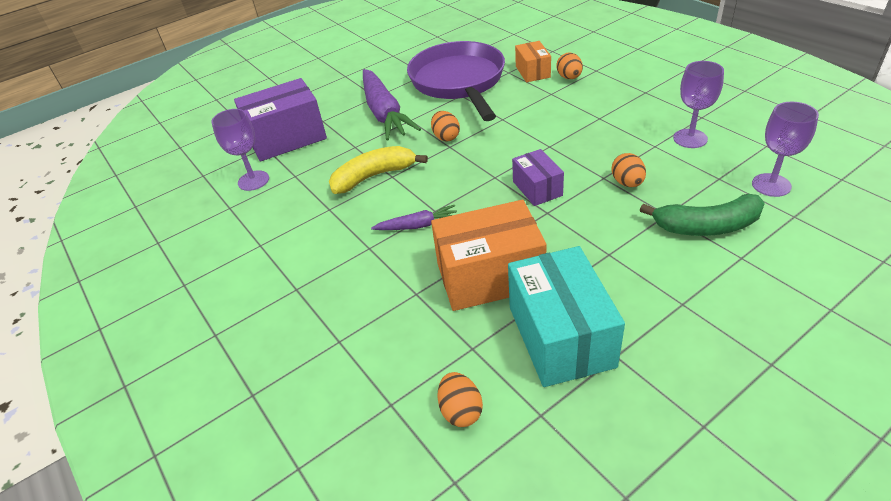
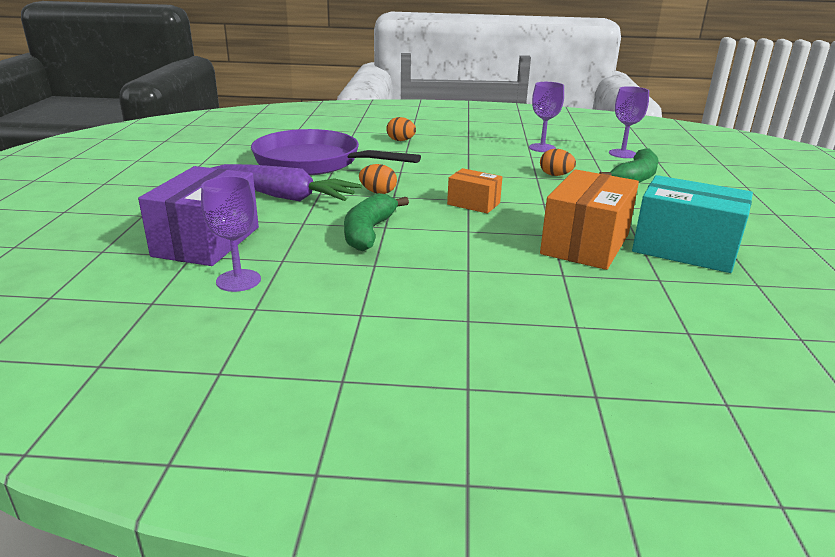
camera: 55 degrees left, 15 degrees down
(374, 176) = (369, 232): yellow banana -> green banana
(418, 225) = (475, 242): purple carrot -> none
(460, 411) = (725, 308): orange egg -> none
(532, 72) = (365, 144): orange box -> orange box (473, 204)
(537, 188) = (510, 195): purple box -> none

